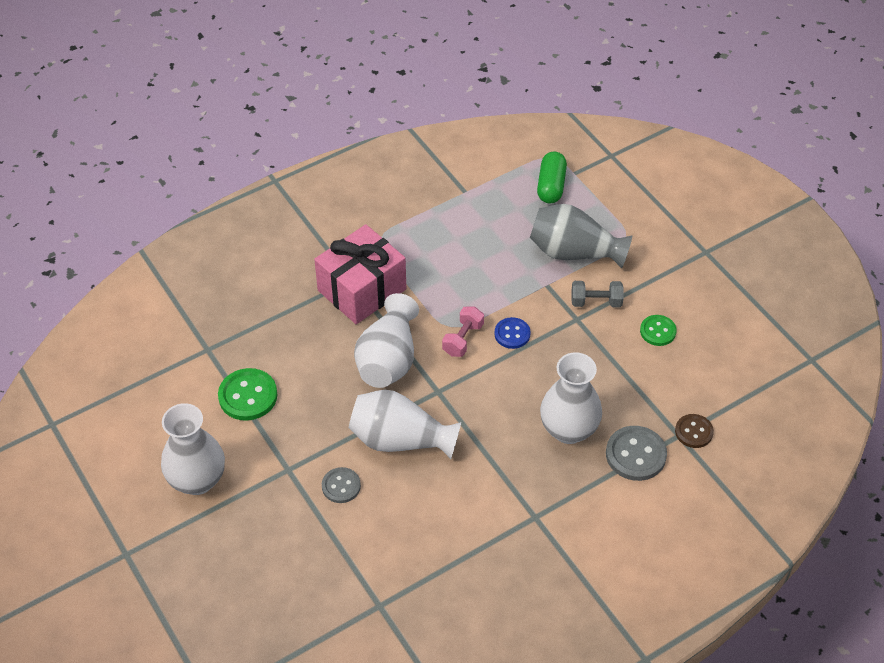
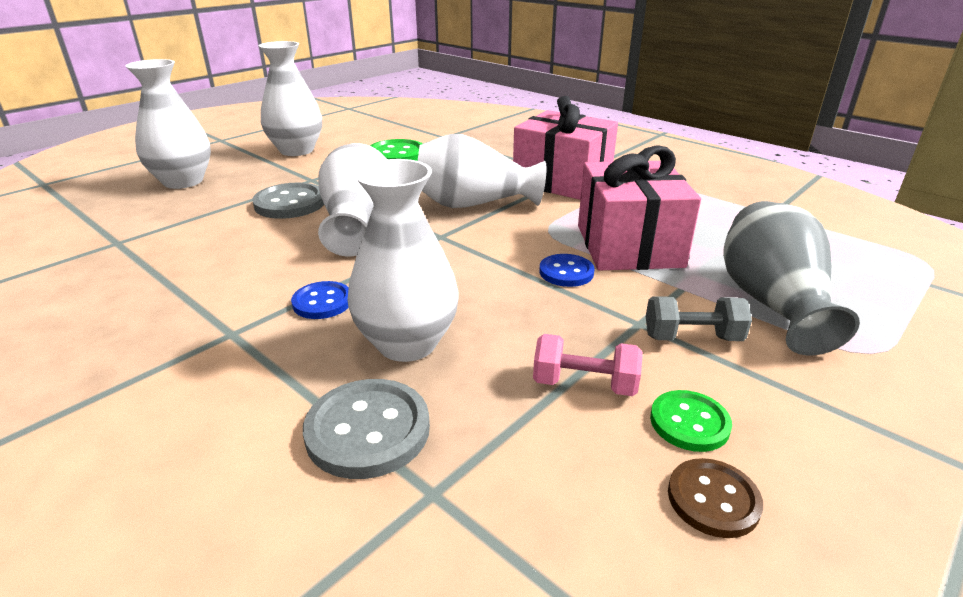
camera: 75 degrees right, 20 degrees down
(253, 574) = (183, 181): none -> white vase
(341, 486) = (290, 203): grey button -> grey button, size x1.58
(462, 339) = (532, 240): pink dumbbell -> pink dumbbell (584, 384)
(487, 289) = (628, 246): none -> pink gift
(512, 468) = (322, 302): none -> blue button
(551, 186) = (873, 268): green capsule -> none
(596, 302) = (692, 337): grey dumbbell -> grey dumbbell turned 75 degrees counterclockwise
(694, 432) = (449, 520): brown button -> brown button (713, 499)

